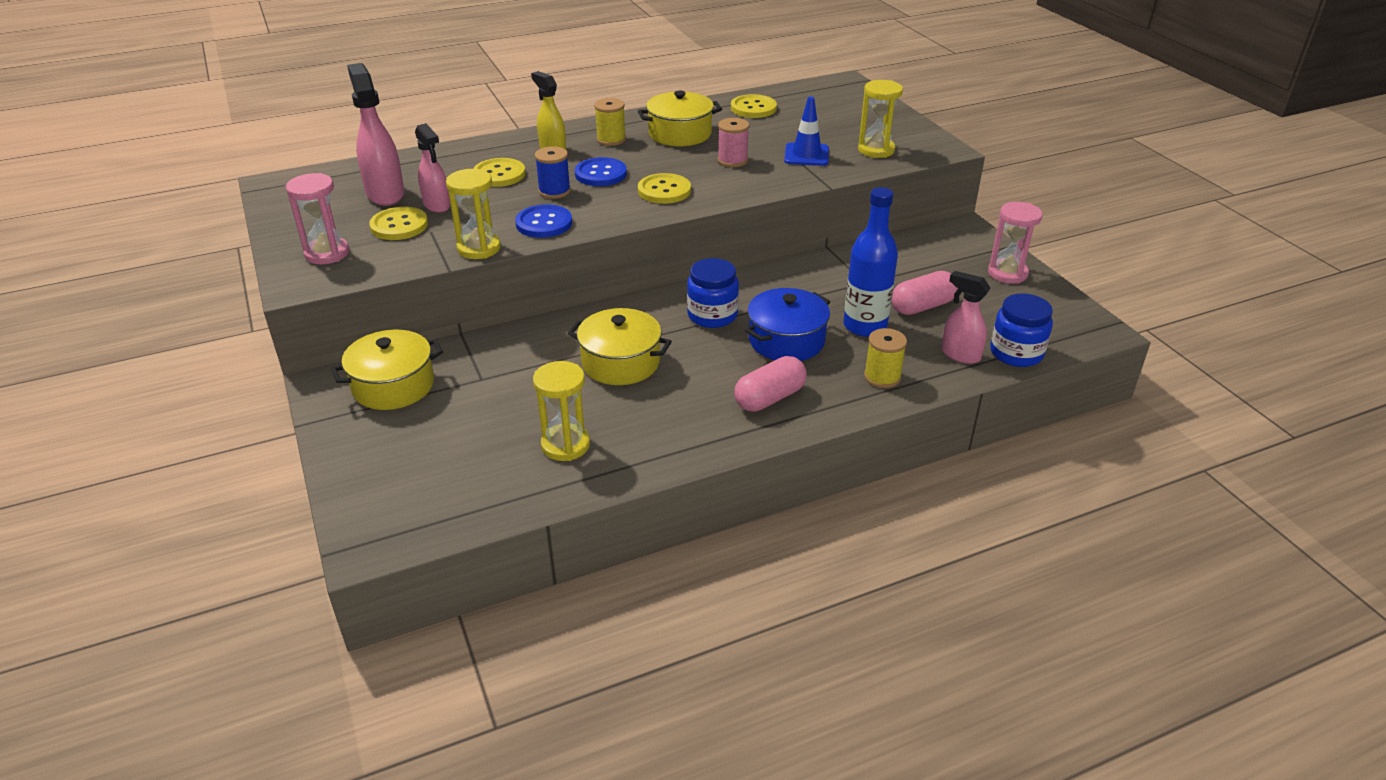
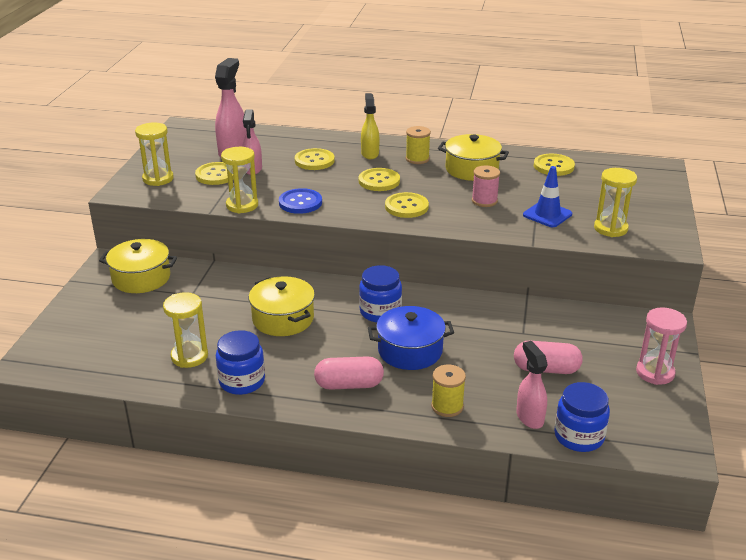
camera: 35 degrees right, 5 degrees down
(327, 253) = (158, 179): pink hourglass -> yellow hourglass
(554, 191) = (334, 183): blue spool -> none
(600, 174) = (379, 181): blue button -> yellow button
(657, 444) = (242, 381): none -> blue jar
(865, 326) = (481, 364): blue bottle -> none

